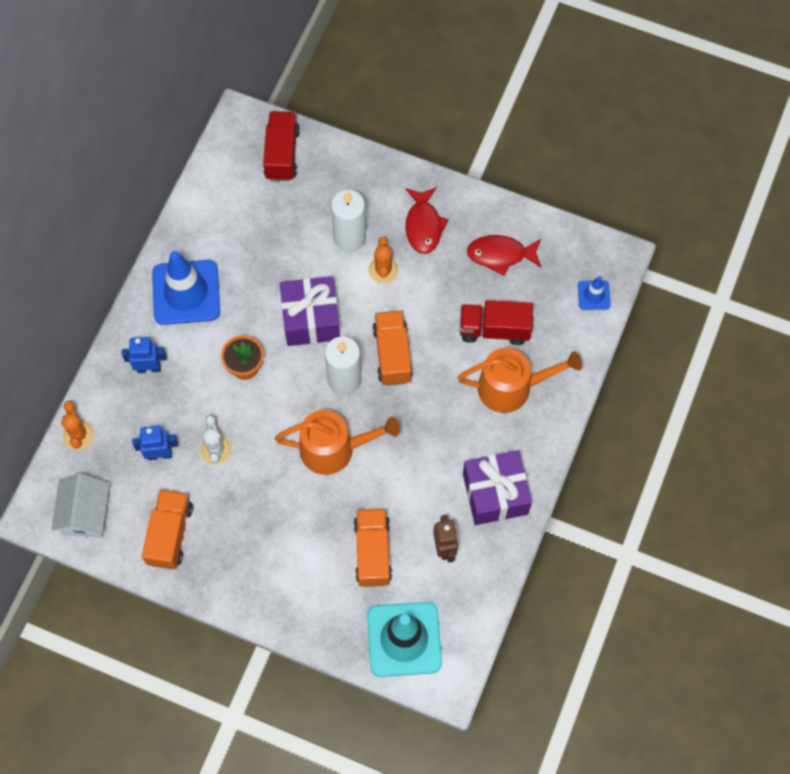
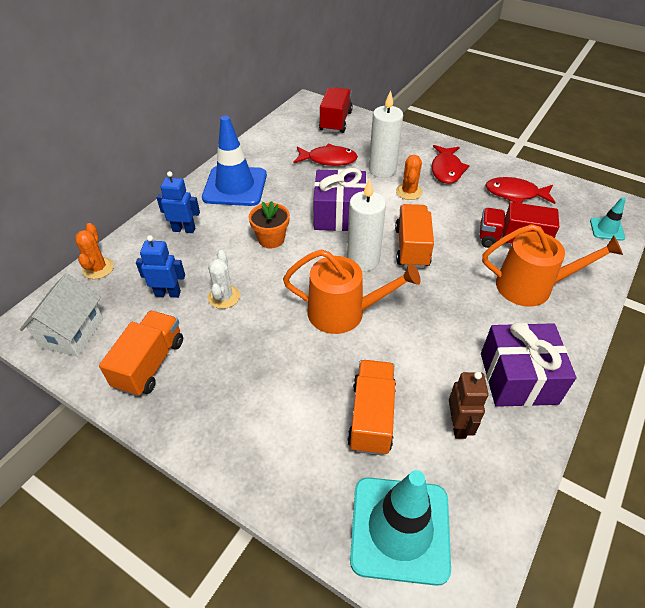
camera: 10 degrees right, 20 degrees down
(284, 229) = (328, 160): none -> red fish
(594, 295) = (607, 229): blue traffic cone -> turquoise traffic cone

